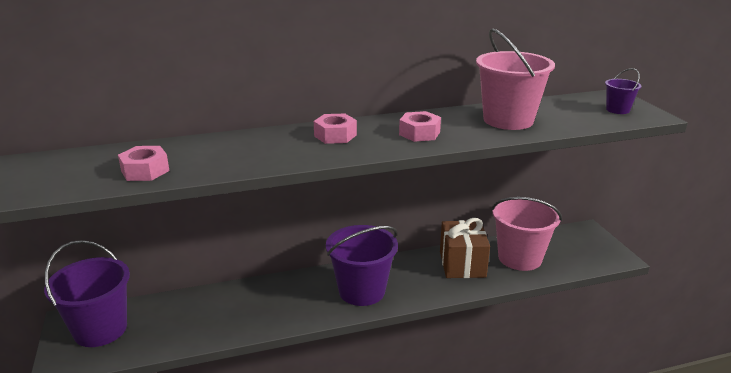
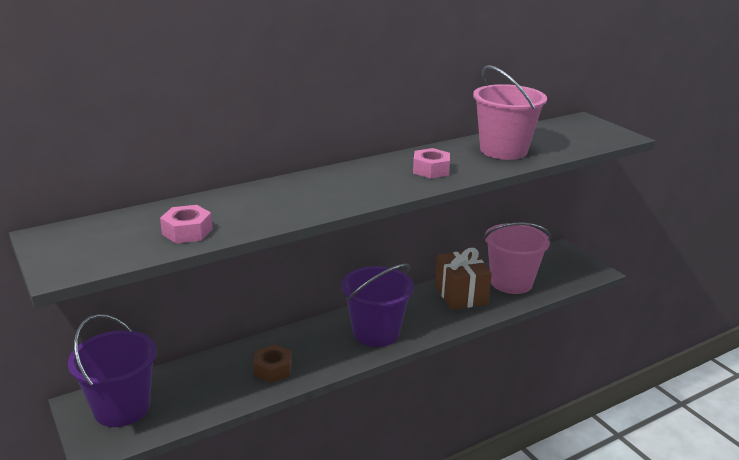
camera: 15 degrees left, 0 degrees up
(248, 313) = (272, 369): none -> brown nut
(335, 135) = (352, 179): pink nut -> none
(617, 110) = (593, 133): purple bucket -> none

